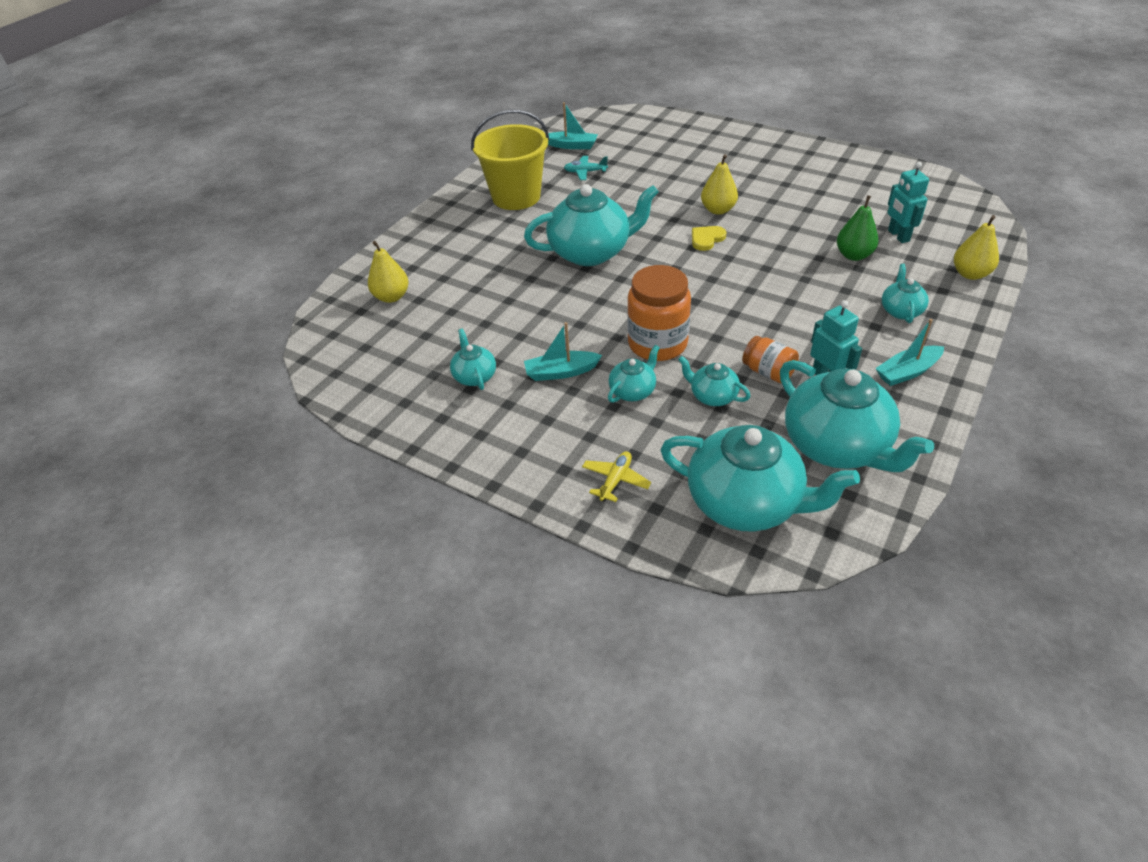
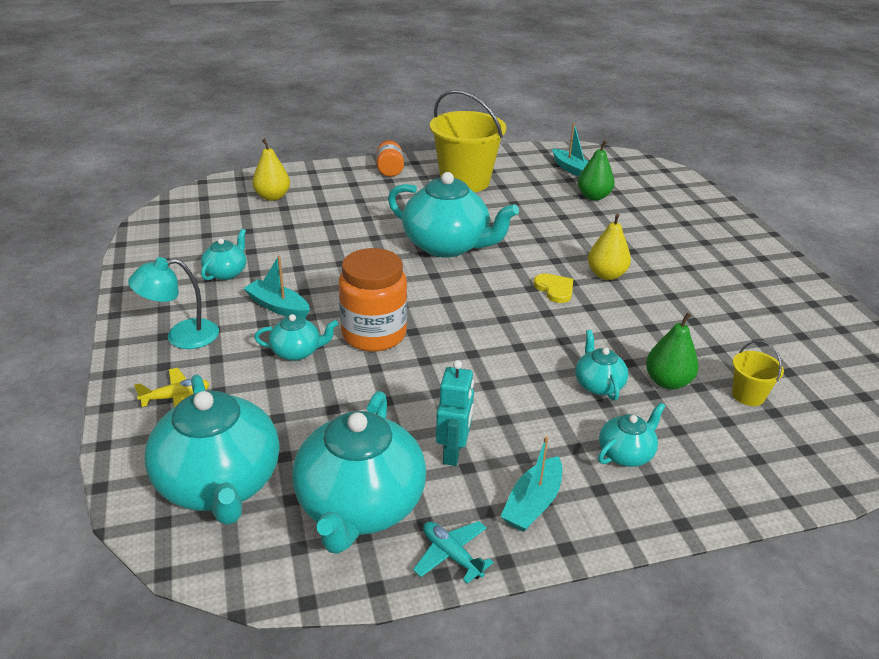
camera: 40 degrees right, 10 degrees down
(535, 442) = (181, 336): none -> turquoise lamp
(585, 172) = (547, 192): turquoise plane -> turquoise plane (451, 555)
(620, 159) = (593, 197): none -> green pear
(706, 239) = (555, 289): yellow heart -> yellow heart turned 60 degrees clockwise
(712, 396) = (341, 396): turquoise teapot -> turquoise teapot (598, 384)
(768, 372) = (415, 412): orange jar -> orange jar (390, 170)
(898, 236) = (748, 395): turquoise robot -> yellow bucket
(907, 372) = (533, 503): turquoise boat -> turquoise boat turned 75 degrees counterclockwise
(970, 274) = (767, 476): yellow pear -> none

